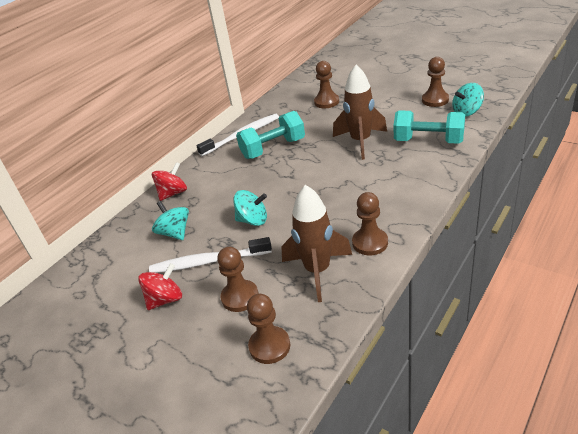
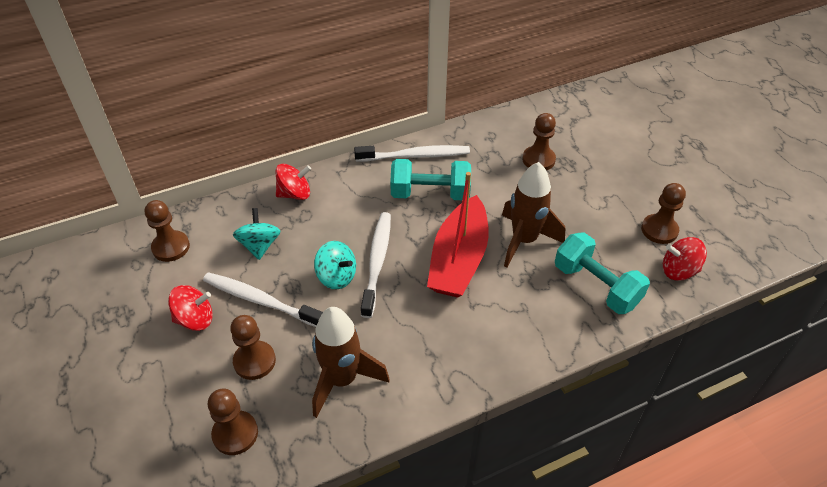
camera: 25 degrees right, 10 degrees up
(274, 198) = (377, 262): none -> white toothbrush
(329, 170) = (459, 259): none -> red boat
(370, 243) = (417, 380): brown pawn -> brown pawn (171, 247)
(467, 112) = (678, 270): turquoise spinning top -> red spinning top

